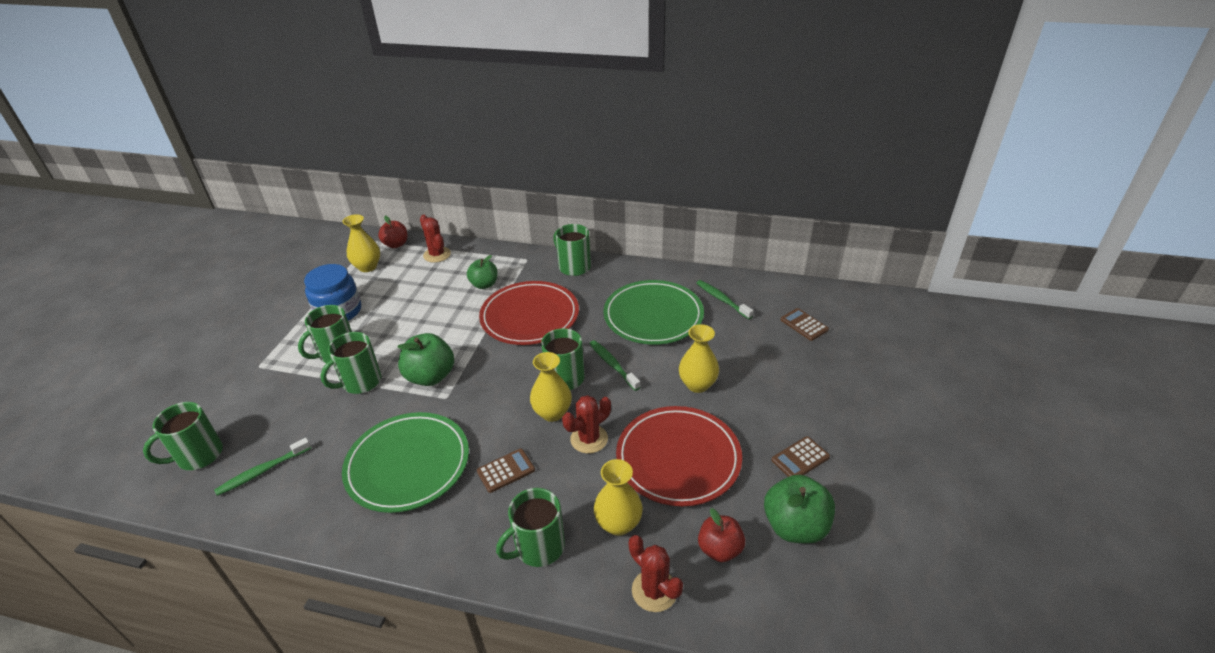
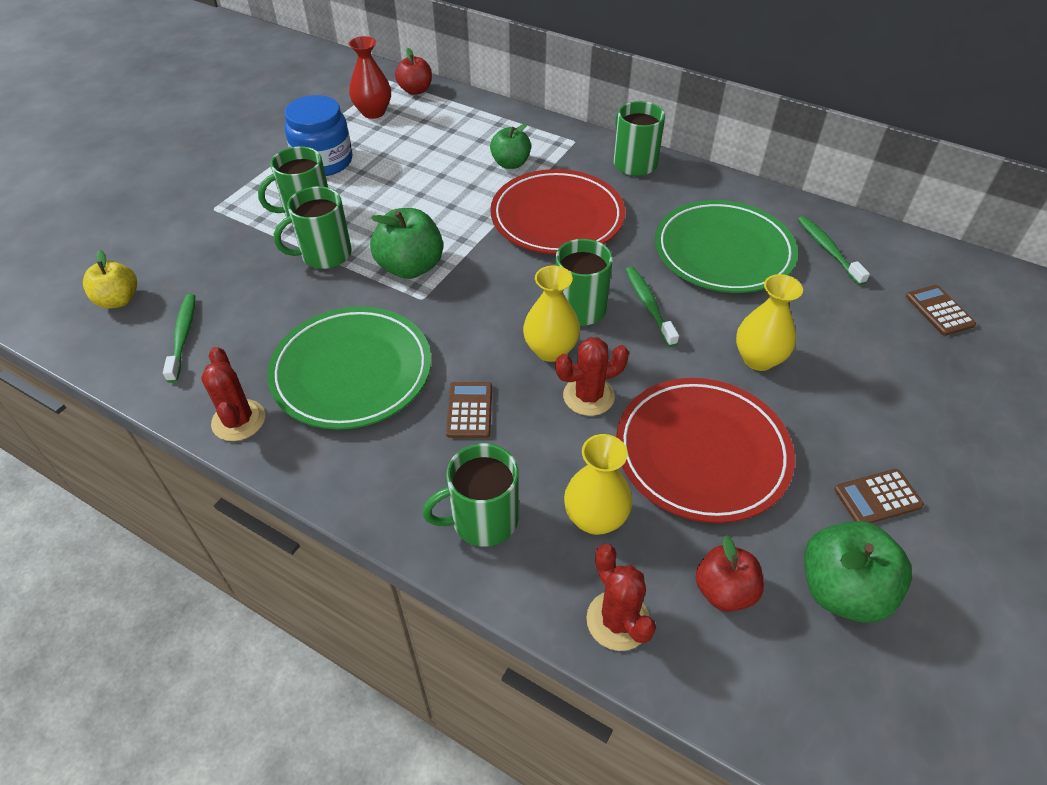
camera: 15 degrees right, 10 degrees up
(198, 455) = (118, 300): green mug -> yellow apple
(262, 471) = (183, 336): green toothbrush -> green toothbrush turned 105 degrees clockwise
(367, 267) = (373, 112): yellow vase -> red vase
(437, 255) = (462, 113): red cactus -> red cactus (238, 420)
(506, 471) = (469, 410): brown calculator -> brown calculator turned 75 degrees counterclockwise

